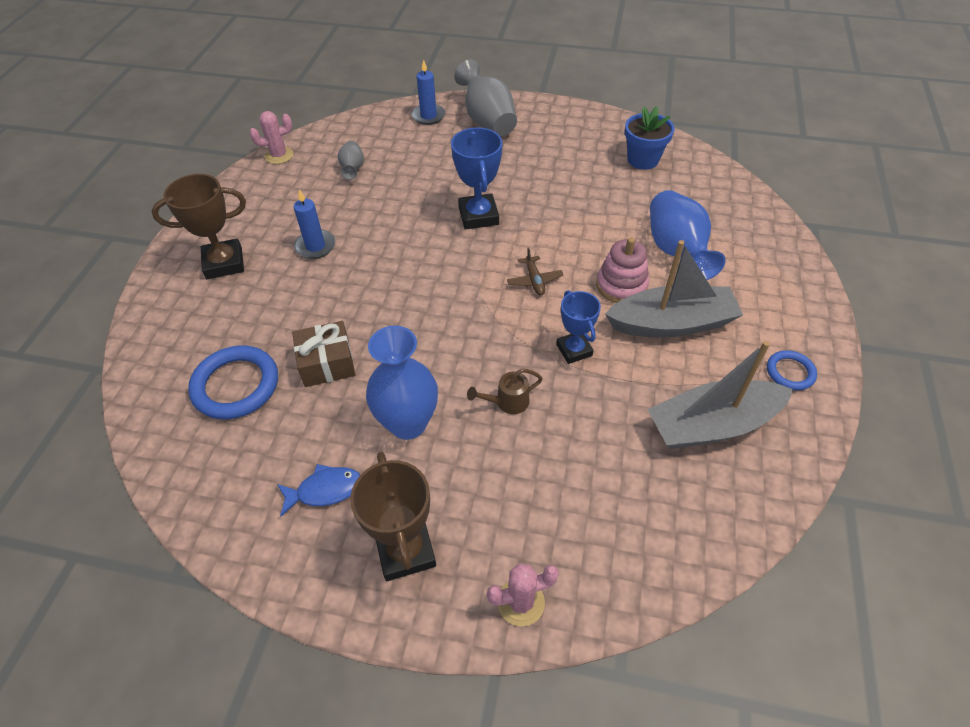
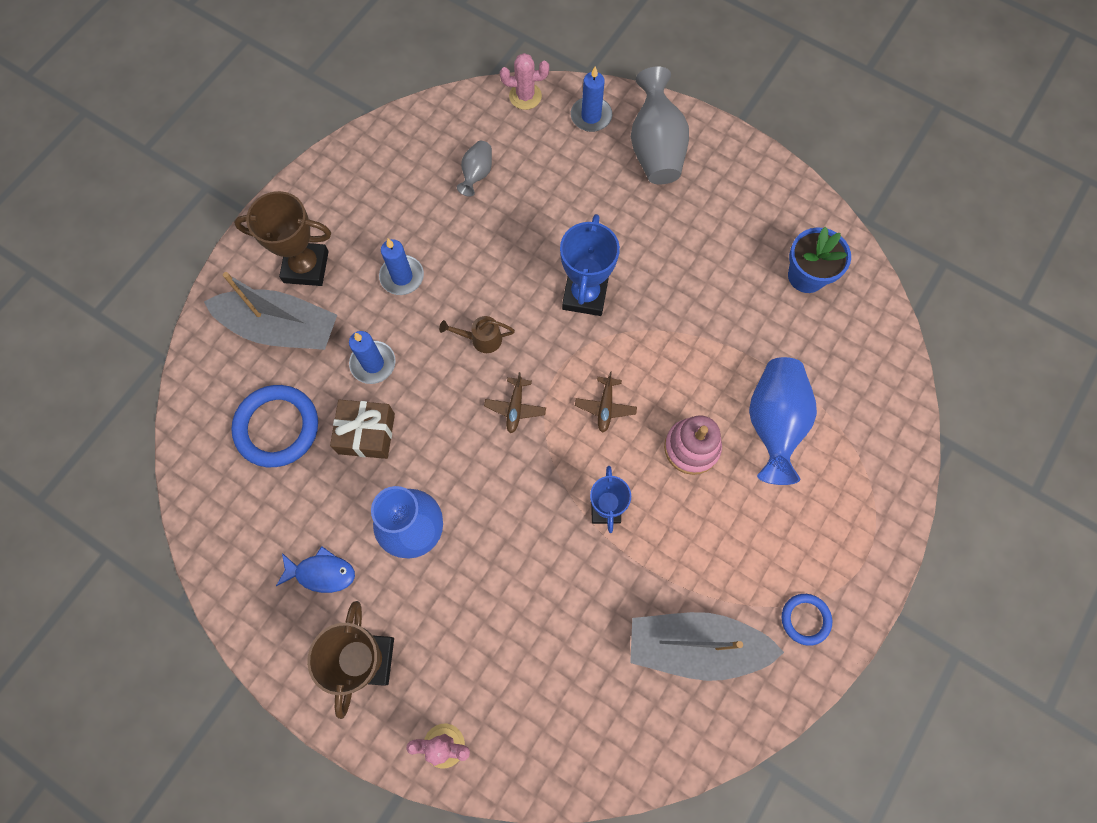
camera: 20 degrees right, 20 degrees up
(279, 155) = (404, 125): pink cactus -> pink cactus (525, 96)
(313, 311) = (373, 363): none -> blue candle
(457, 304) = (515, 407): none -> brown plane
(507, 402) = (516, 544): brown watering can -> brown watering can (481, 339)
(671, 323) = (718, 515): grey boat -> grey boat (281, 328)

